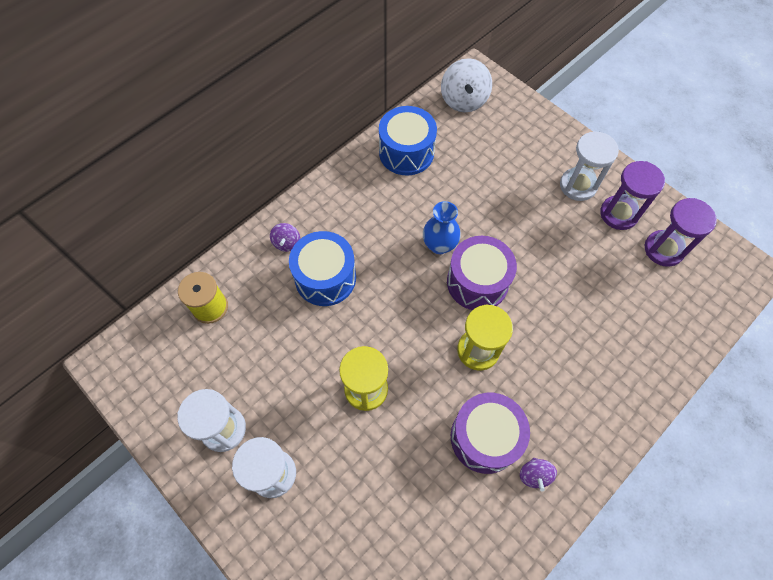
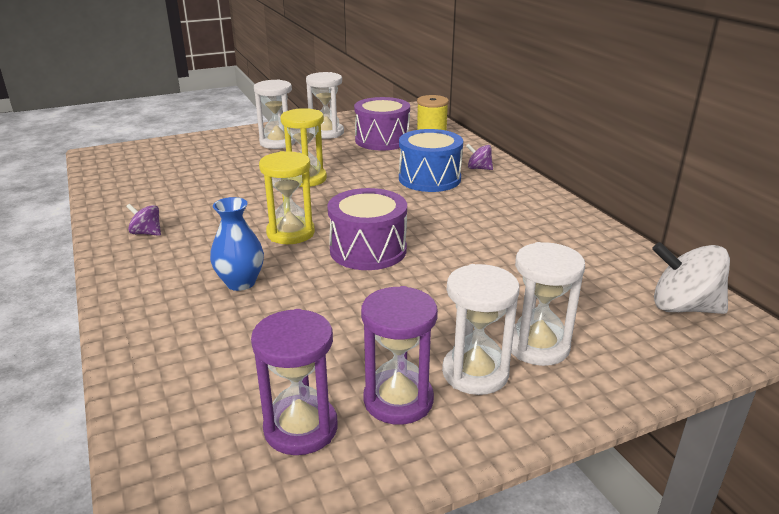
camera: 110 degrees right, 35 degrees down
(406, 152) = (582, 244): blue drum -> none
(439, 245) = (432, 238): blue vase -> blue vase (240, 283)
(485, 437) = (207, 218): purple drum -> purple drum (382, 140)
(538, 162) = (537, 346): none -> white hourglass

